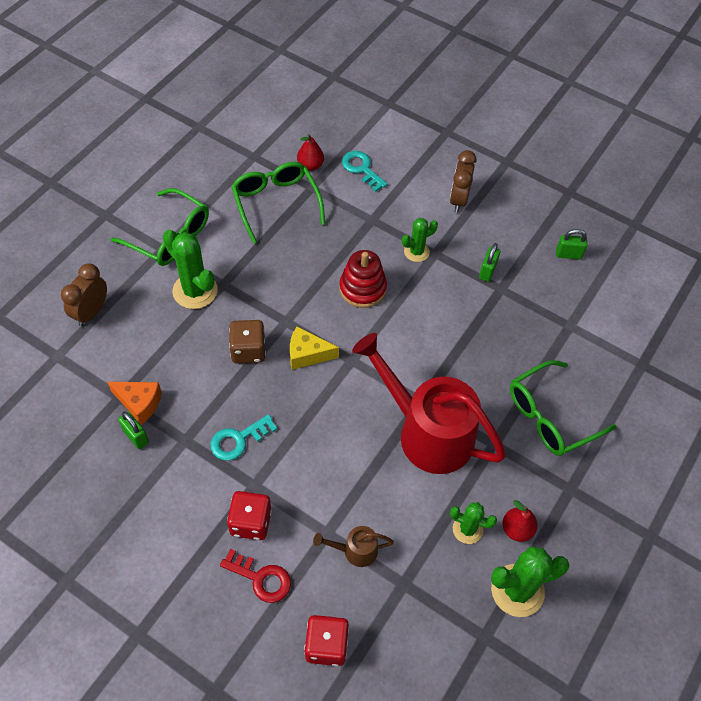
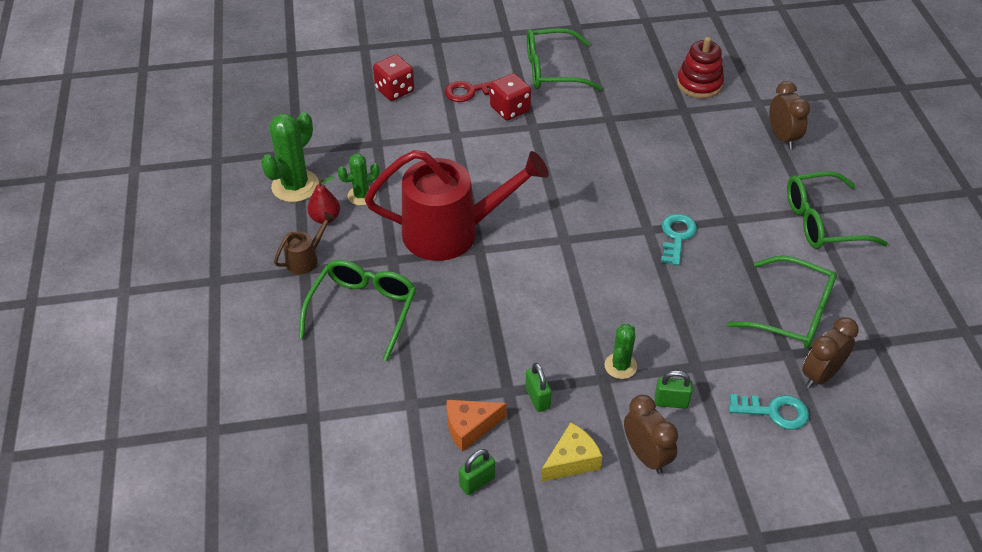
camera: 140 degrees right, 10 degrees down
(136, 436) = (640, 100): green padlock -> green padlock (671, 402)
(139, 403) = (666, 115): orange cheese -> orange cheese (470, 427)
(159, 539) = (553, 70): none -> green glasses
(195, 291) = (741, 200): green cactus -> none
(238, 440) = (576, 140): turquoise key -> turquoise key (676, 236)
(248, 350) = (645, 191): brown dice -> none
(307, 354) = (601, 219): yellow cheese -> yellow cheese (571, 461)
(310, 165) = (820, 375): red pear -> brown clock
(355, 551) = (427, 138): brown watering can -> brown watering can (306, 259)
(362, 288) = (624, 297): red stacking toy -> red stacking toy (699, 84)

